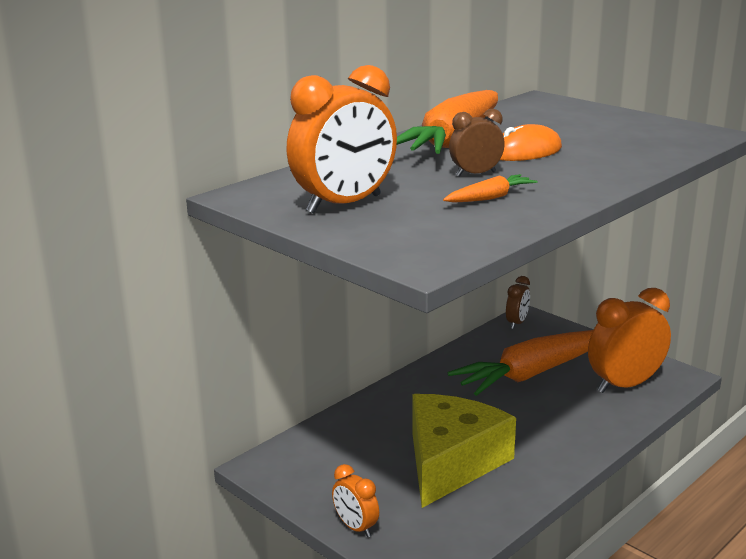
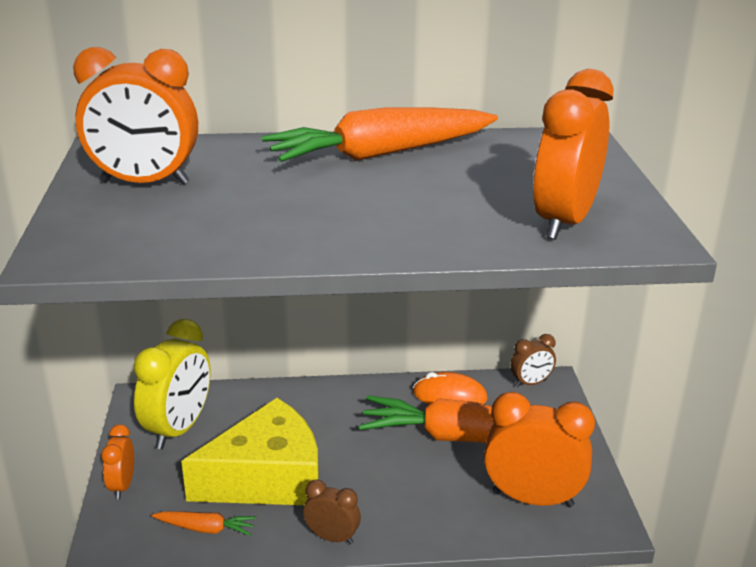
camera: 40 degrees right, 5 degrees up
(330, 469) = (179, 429): none -> yellow clock
(475, 174) = (307, 195): brown clock -> brown clock (332, 537)
(490, 198) = (255, 223): orange carrot -> orange carrot (206, 529)
(525, 152) = (408, 189): orange mouse -> orange mouse (449, 396)
(649, 140) = (564, 222): none -> orange clock

